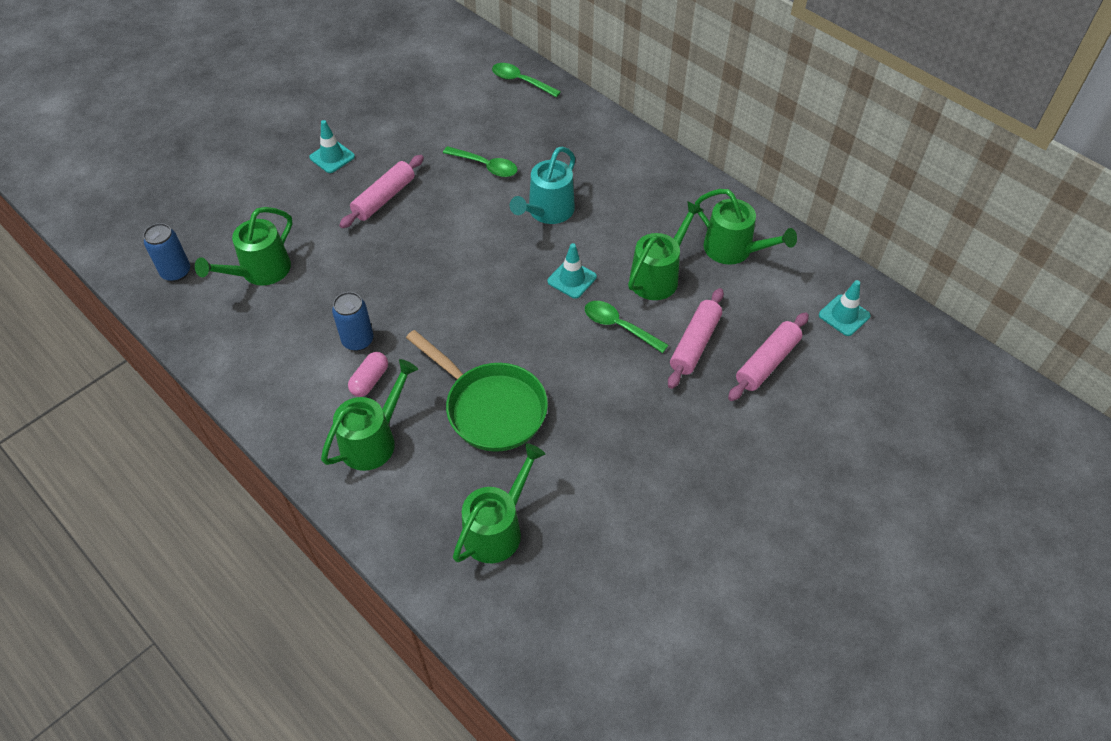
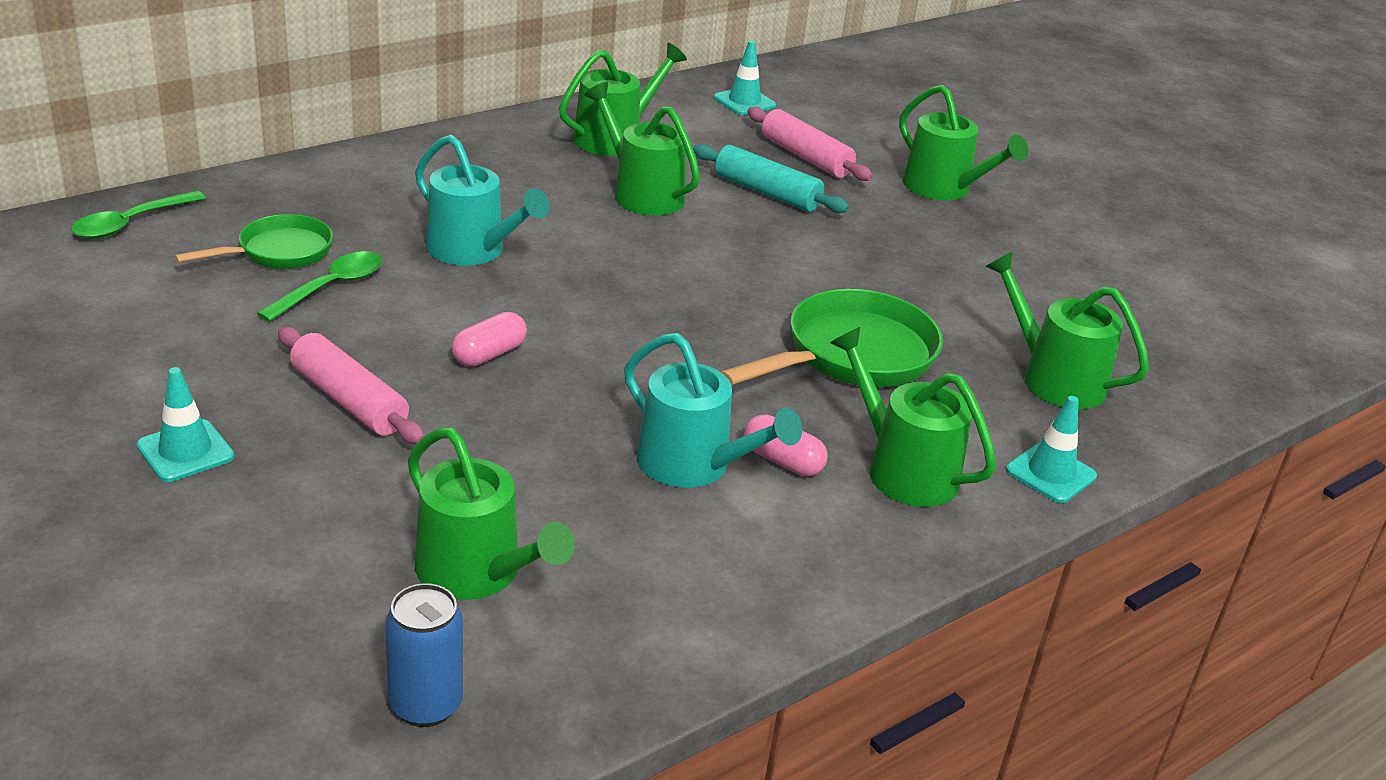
camera: 85 degrees left, 20 degrees down
(358, 341) = (693, 465): blue can -> turquoise watering can
(440, 240) = (489, 354): none -> pink capsule
(514, 138) = (278, 252): none -> green pan
(572, 279) = (624, 254): turquoise traffic cone -> turquoise traffic cone (1051, 473)
(619, 326) = (724, 236): green spoon -> none
(695, 344) = (767, 192): pink rolling pin -> turquoise rolling pin
(762, 458) = (943, 188): none -> green watering can

